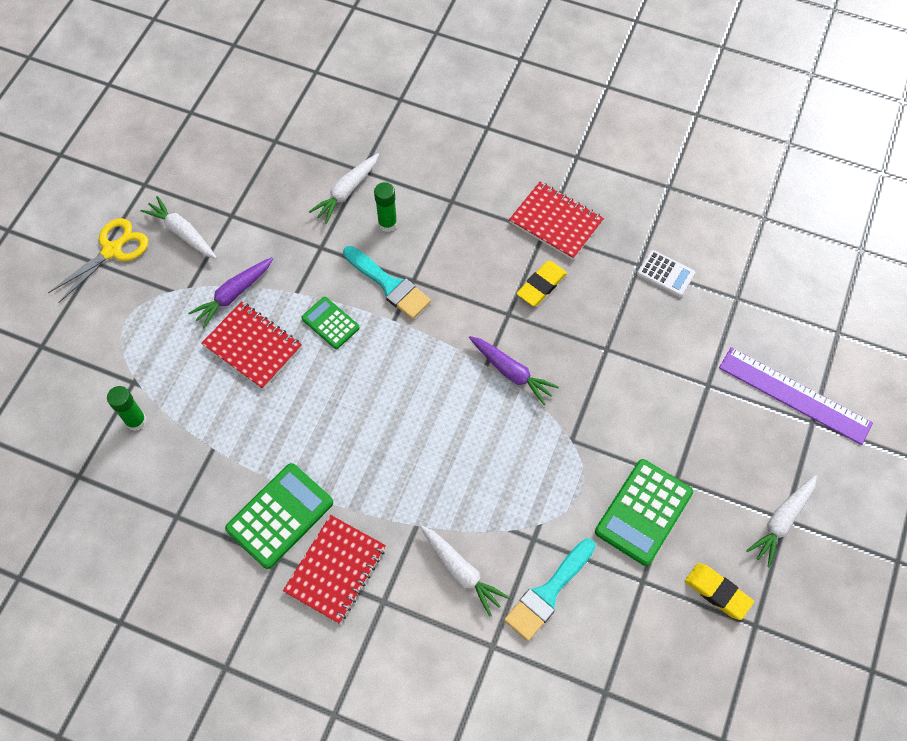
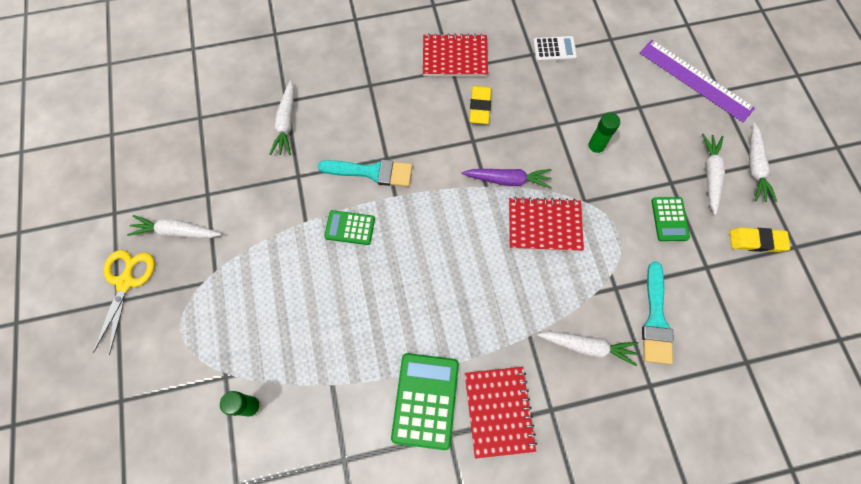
camera: 35 degrees left, 5 degrees up
(233, 295) = (256, 254): purple carrot -> none
(252, 346) = (303, 284): red notebook -> red notebook (544, 225)
(387, 224) = (336, 128): green glue stick -> green glue stick (594, 148)
(643, 512) = (669, 219): green calculator -> green calculator, size x0.59
(725, 498) = (710, 175): none -> white carrot
(794, 395) = (695, 80): purple ruler -> purple ruler turned 45 degrees clockwise

